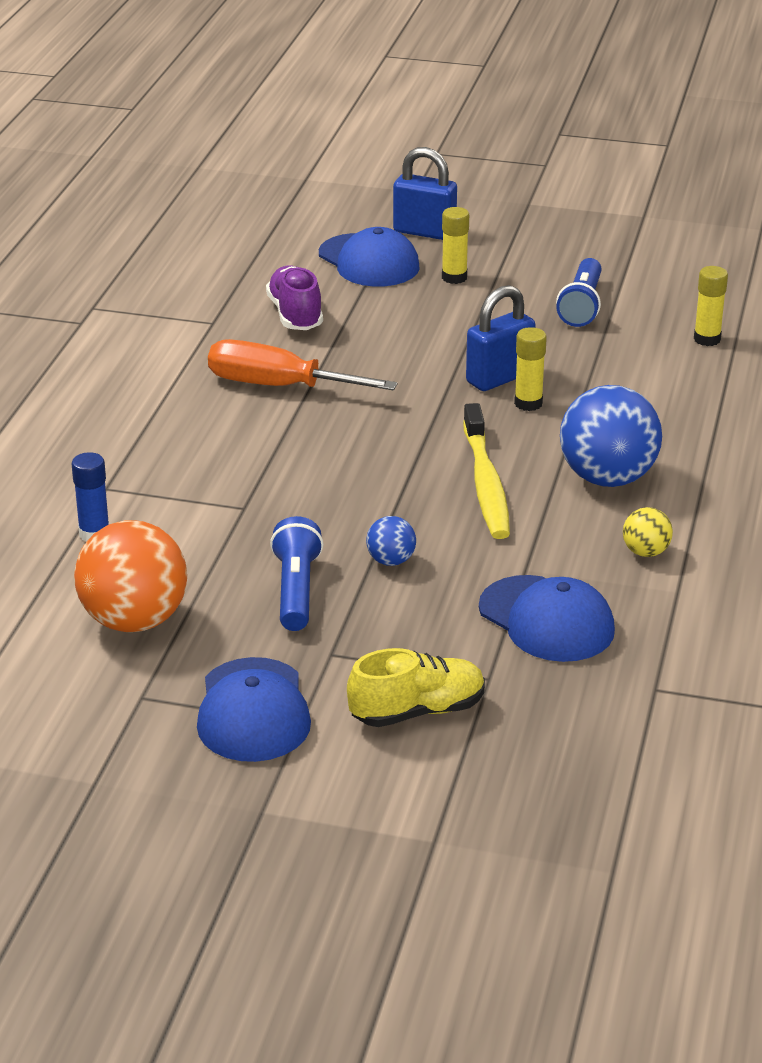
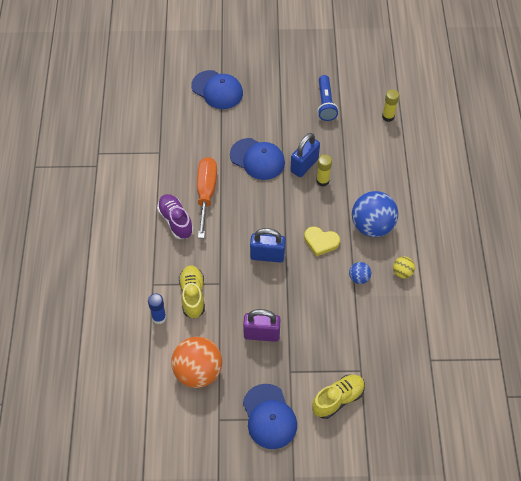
camera: 15 degrees left, 25 degrees up
(179, 515) = (192, 295): none -> yellow shoe
(278, 386) = (206, 193): orange screwdriver -> orange screwdriver turned 90 degrees clockwise
(295, 315) = (196, 138): purple shoe -> purple shoe (176, 221)
(296, 590) = (261, 334): blue flashlight -> purple padlock
(391, 561) = (296, 304): blue ball -> blue ball (359, 278)
(424, 232) = (236, 61): blue padlock -> blue padlock (267, 255)
(454, 278) = (261, 94): yellow glue stick -> none
(486, 483) = (321, 242): yellow toothbrush -> yellow heart
(546, 620) = (373, 327): blue cap -> blue cap (257, 159)

